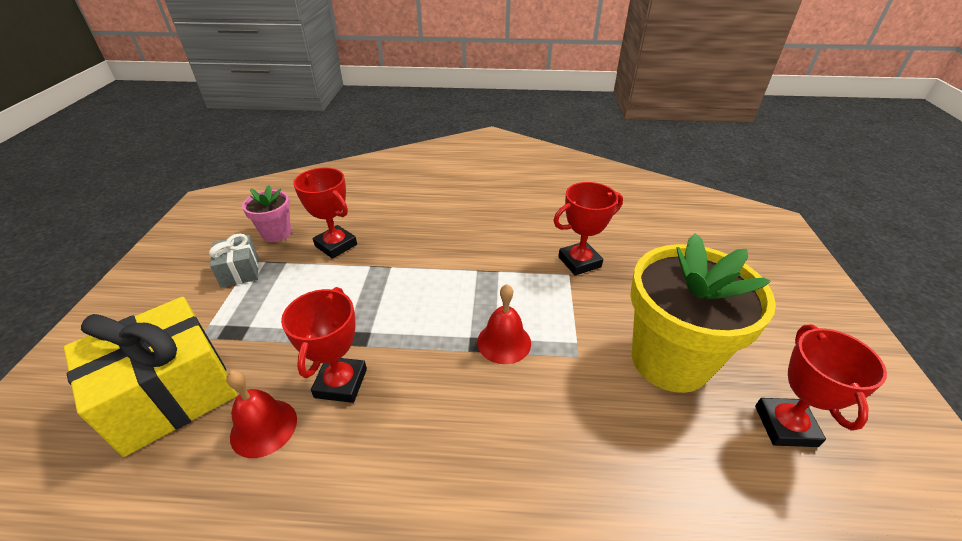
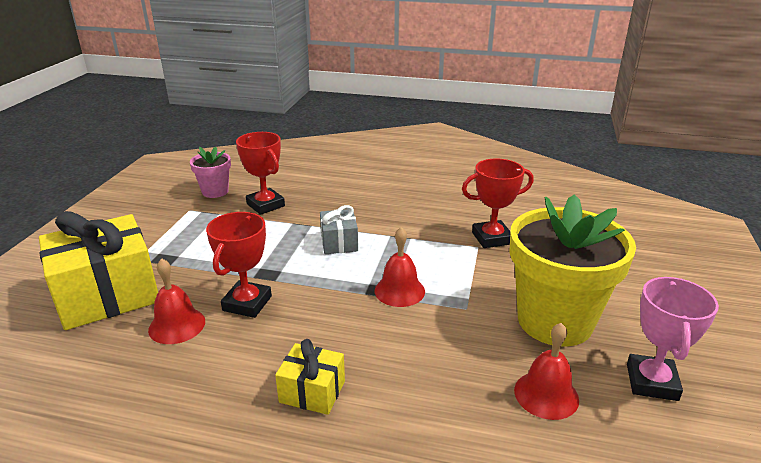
camera: 10 degrees right, 10 degrees down
(240, 271) = (178, 216): grey gift -> grey gift (339, 242)
(441, 501) = (312, 391): none -> yellow gift
(690, 461) = (546, 394): none -> red bell
(785, 426) = (651, 382): red trophy -> pink trophy

